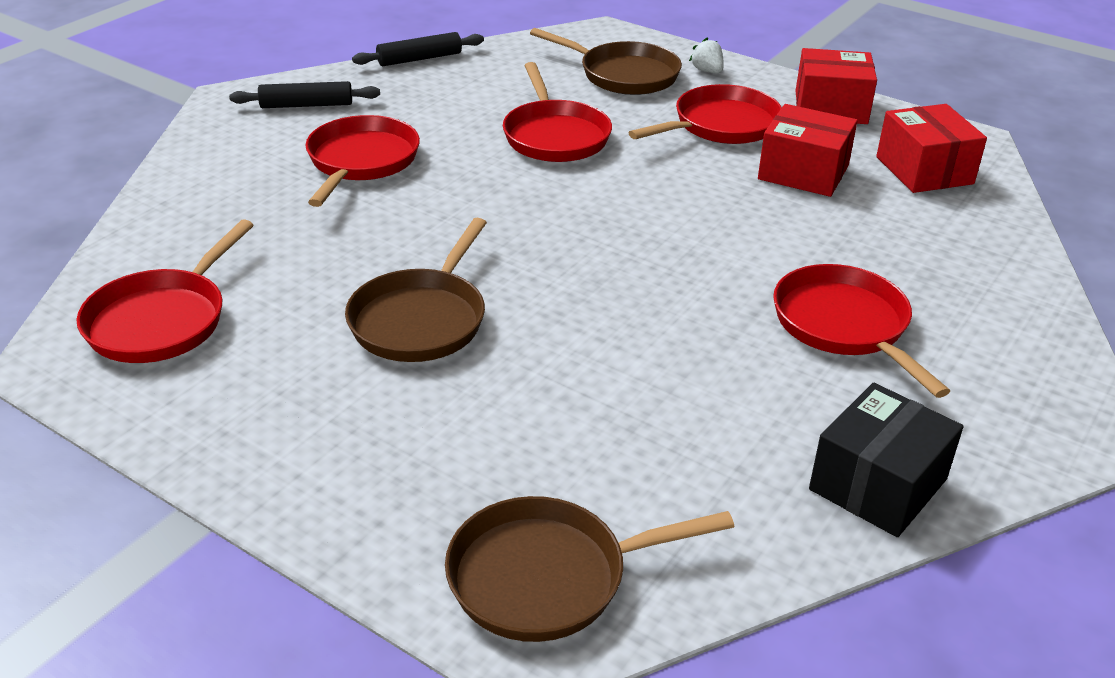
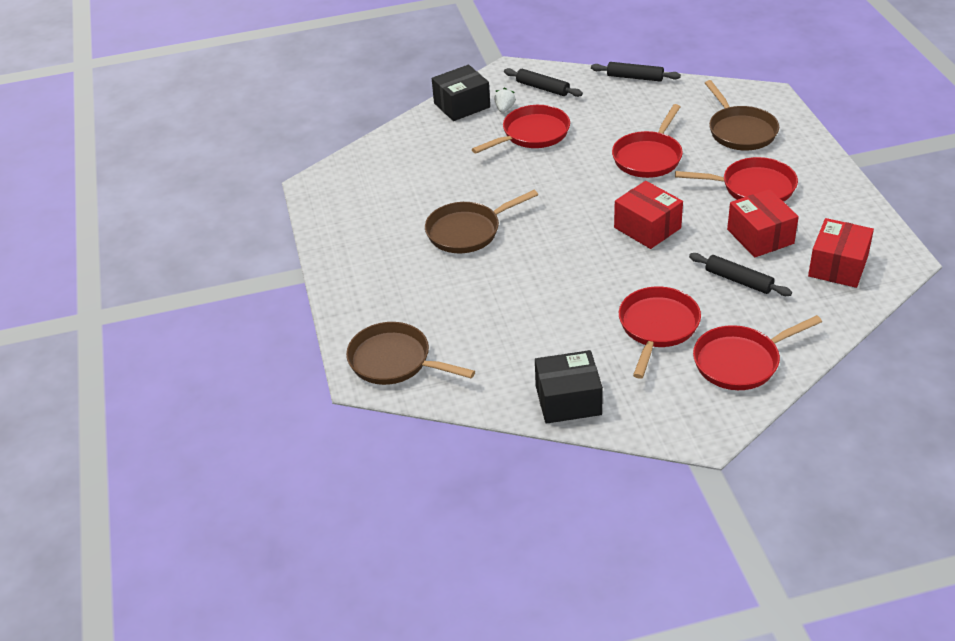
camera: 45 degrees right, 5 degrees up
(162, 320) = (367, 184): red pan -> red pan (741, 361)
(205, 161) = (462, 105): none -> black box
(707, 71) = (797, 147): white strawberry -> white strawberry (504, 109)
(830, 107) = (841, 202): red box -> red box (647, 228)
(851, 229) = (738, 280): none -> black rolling pin

